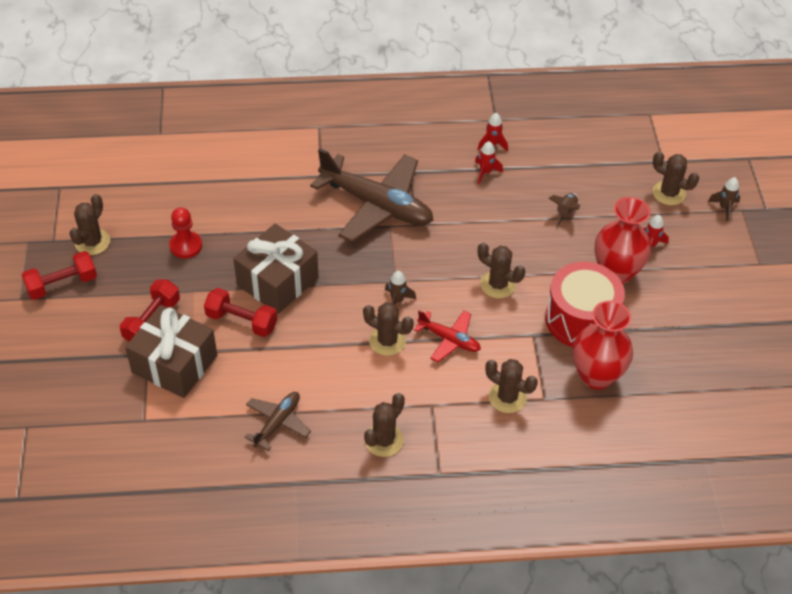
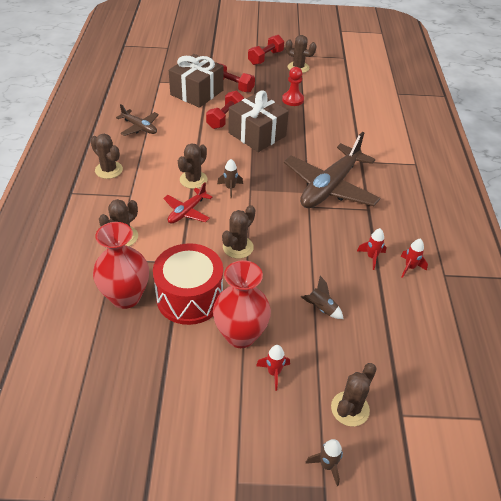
camera: 95 degrees right, 5 degrees down
(62, 284) = (265, 58): red dumbbell -> red dumbbell turned 60 degrees clockwise

